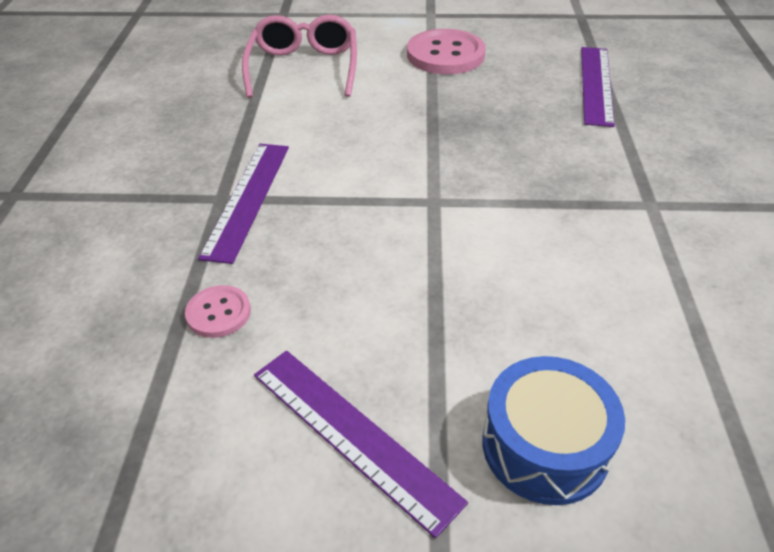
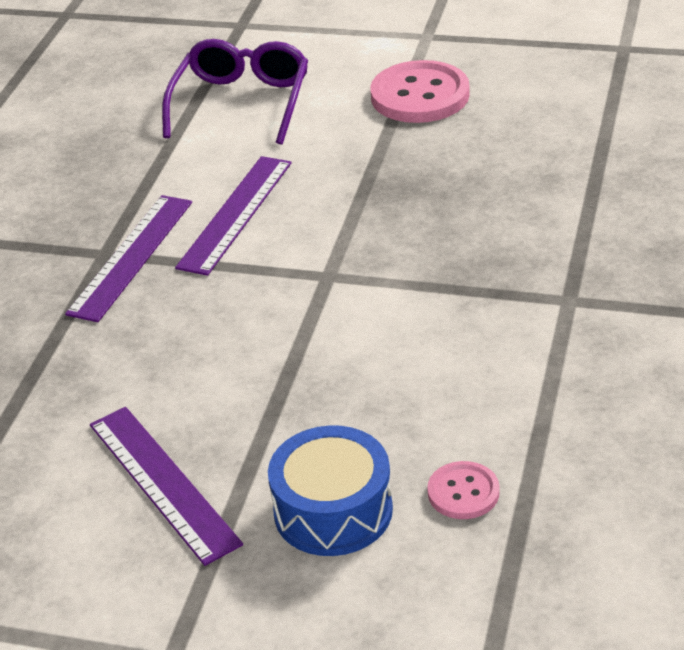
camera: 15 degrees right, 5 degrees down
(218, 313) = (72, 367): pink button -> pink button (463, 492)
(304, 68) = (241, 103): pink glasses -> purple glasses
(596, 84) = (588, 148): purple ruler -> purple ruler (235, 214)

